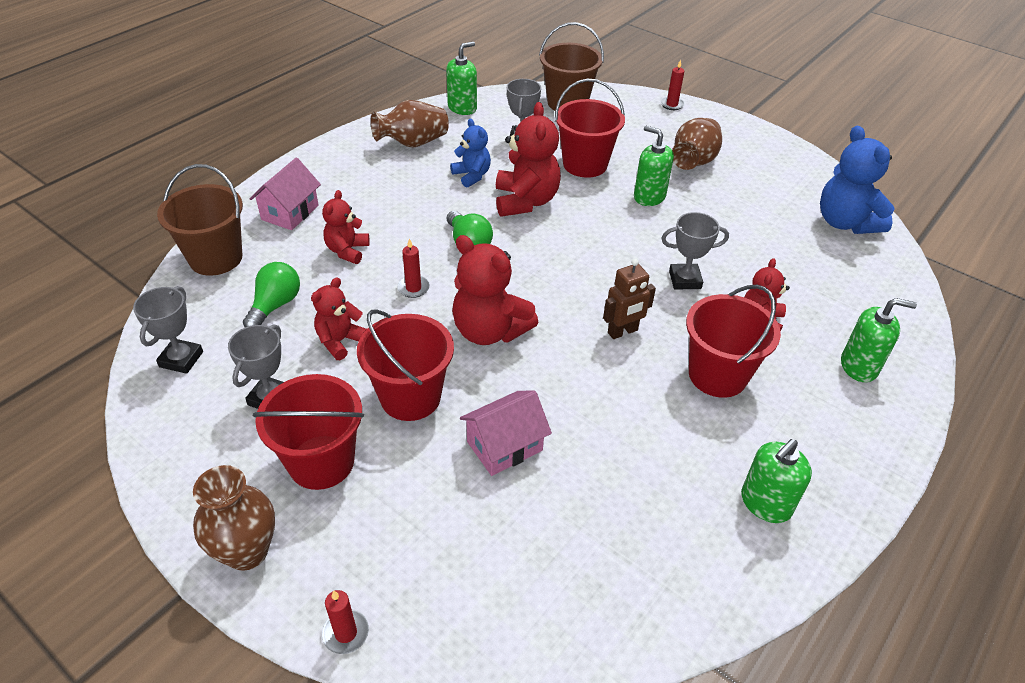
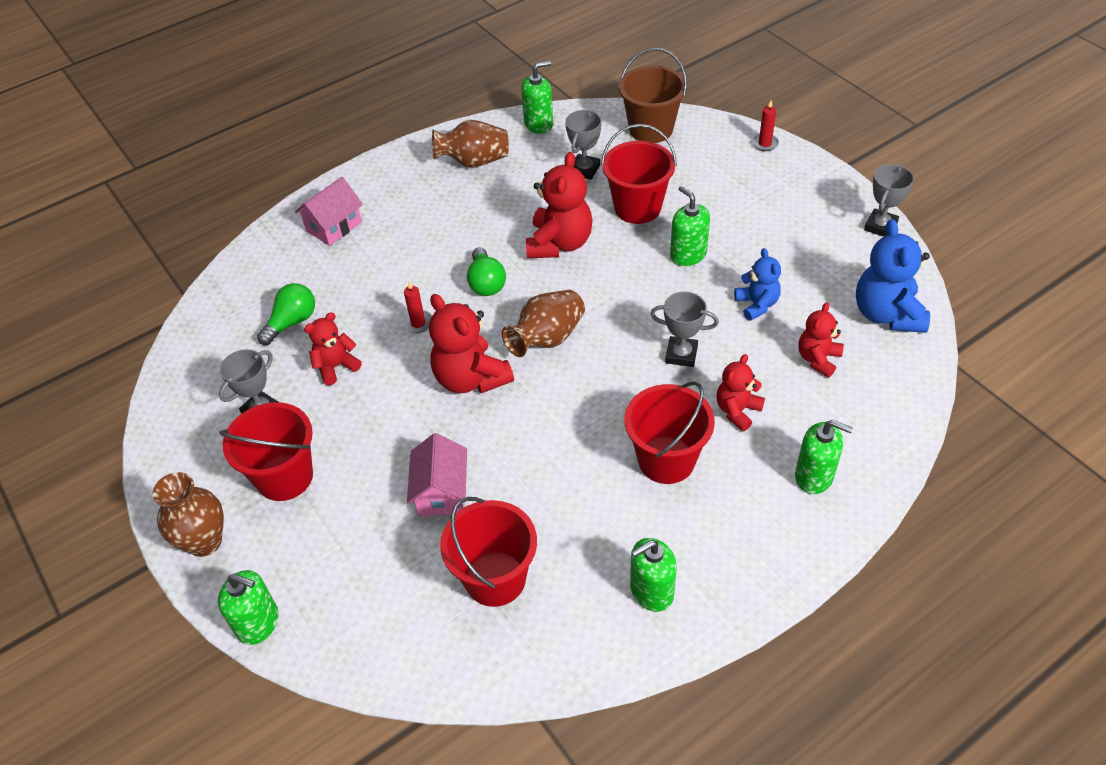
camera: 20 degrees right, 5 degrees up
(181, 359) = (200, 362): grey trophy -> grey trophy (880, 226)
(216, 258) = (256, 266): brown bucket -> none
(346, 633) = (258, 623): red candle -> green soap dispenser
(347, 251) = (372, 275): red teddy bear -> red teddy bear (818, 359)
(410, 397) = (377, 431): red bucket -> red bucket (495, 578)
(472, 176) = (518, 207): blue teddy bear -> blue teddy bear (757, 304)
(504, 446) = (441, 492): pink house -> pink house turned 75 degrees counterclockwise
(623, 332) = (595, 400): brown robot -> none
(693, 161) = (755, 218): brown vase -> brown vase (547, 338)

